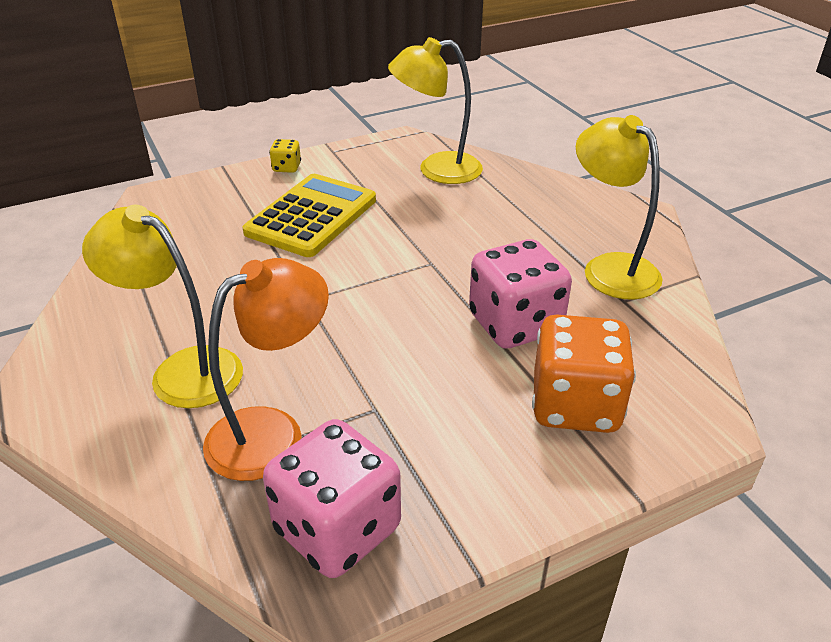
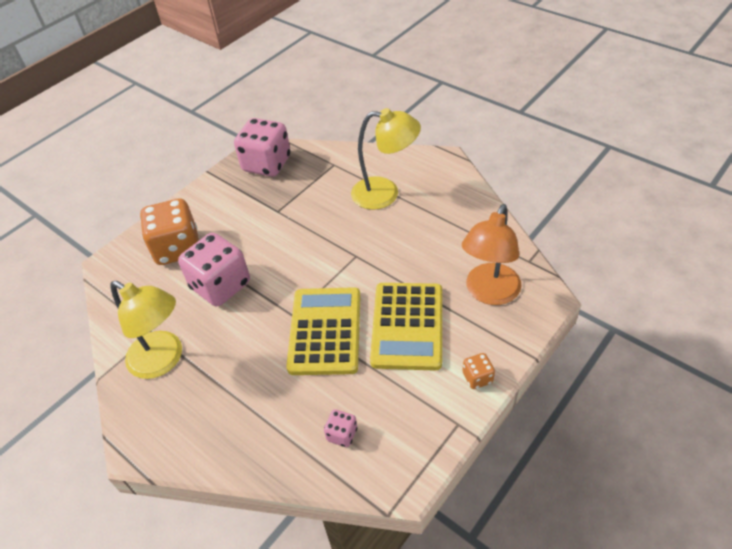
camera: 160 degrees right, 10 degrees up
(272, 433) = (318, 184): orange lamp -> orange lamp (489, 293)
(286, 168) = (477, 378): yellow dice -> orange dice
(403, 238) = (325, 331): none -> yellow calculator
(437, 170) = (342, 434): yellow lamp -> pink dice

